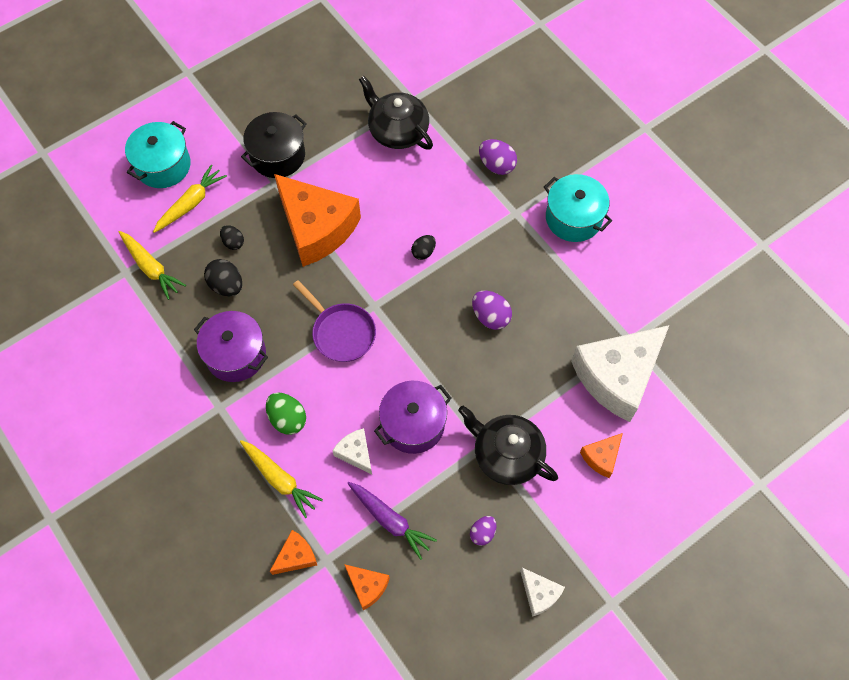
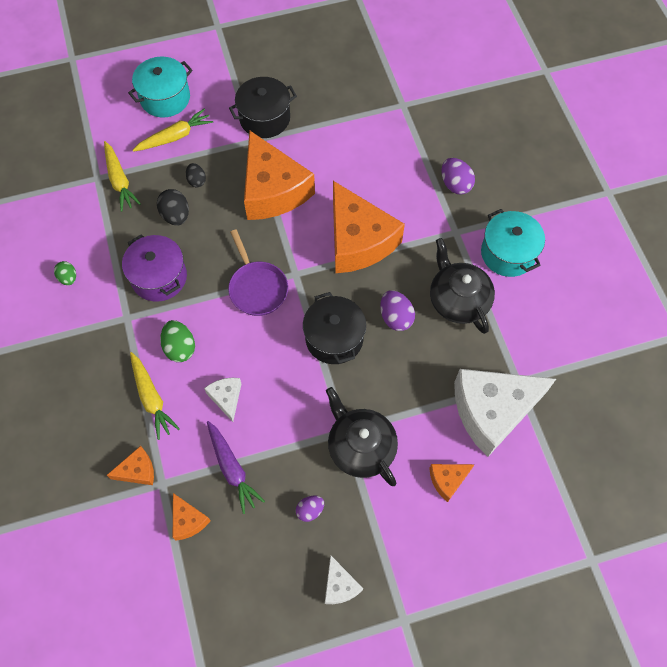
camera: 20 degrees right, 0 degrees up
(140, 387) = (68, 278): none -> green egg
(397, 130) = (378, 127): black teapot -> black teapot (458, 299)
(413, 424) = (287, 390): purple pot -> none
(423, 252) = (358, 241): black egg -> orange cheese
(439, 357) = (334, 338): none -> black pot

